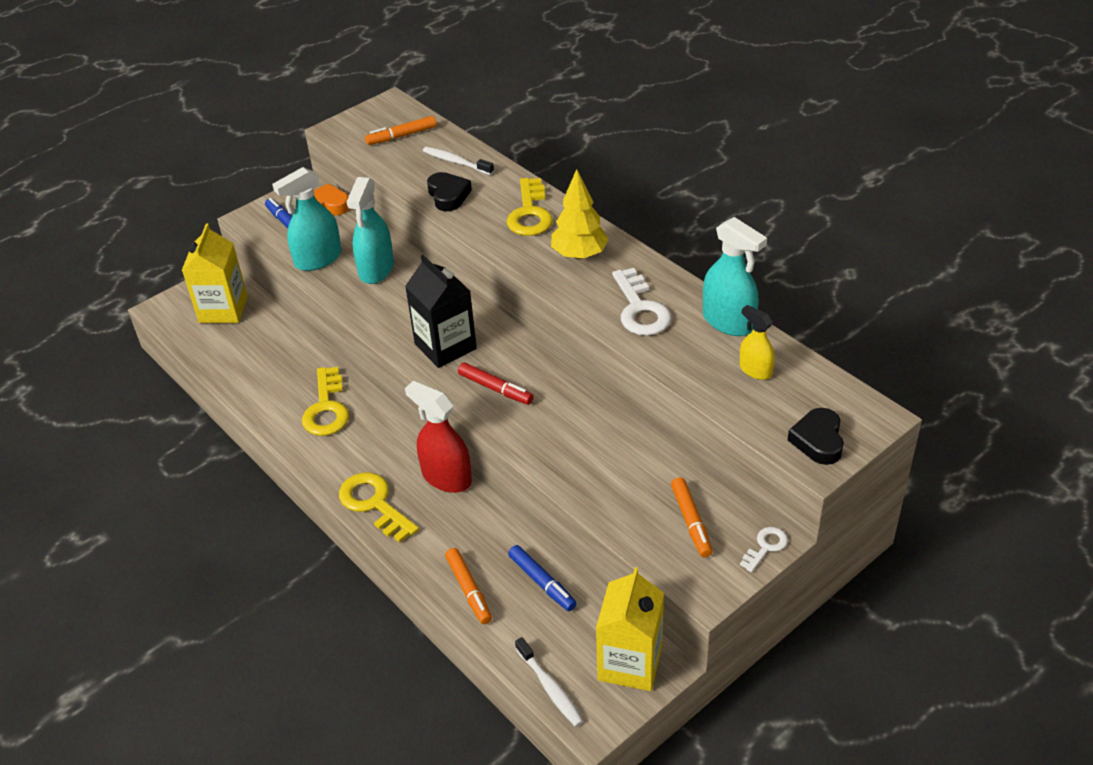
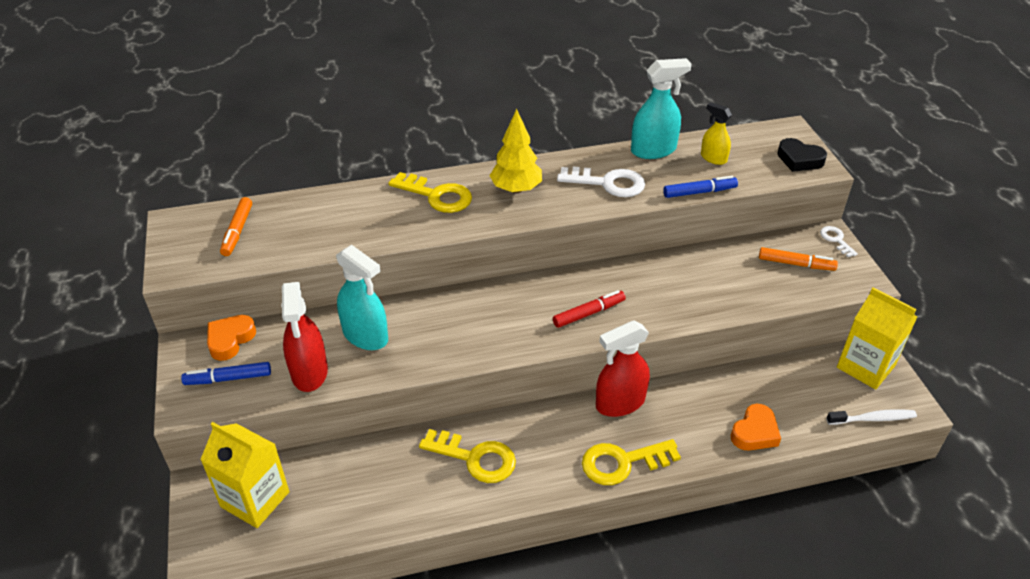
camera: 65 degrees left, 0 degrees up
(318, 259) = (309, 372): turquoise spray bottle -> red spray bottle
(445, 346) = (512, 325): black carton -> none
(448, 195) = (363, 232): black heart -> none
(456, 162) = (317, 212): white toothbrush -> none
(469, 590) = (755, 432): orange marker -> orange heart
(542, 582) = (767, 385): blue marker -> blue marker (699, 192)
(755, 370) = (713, 158): yellow spray bottle -> yellow spray bottle turned 60 degrees clockwise

